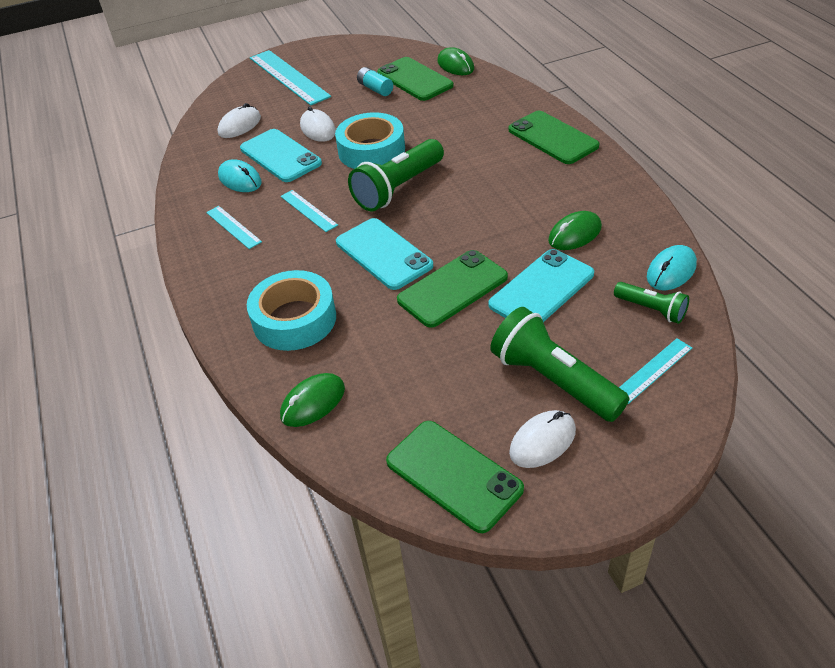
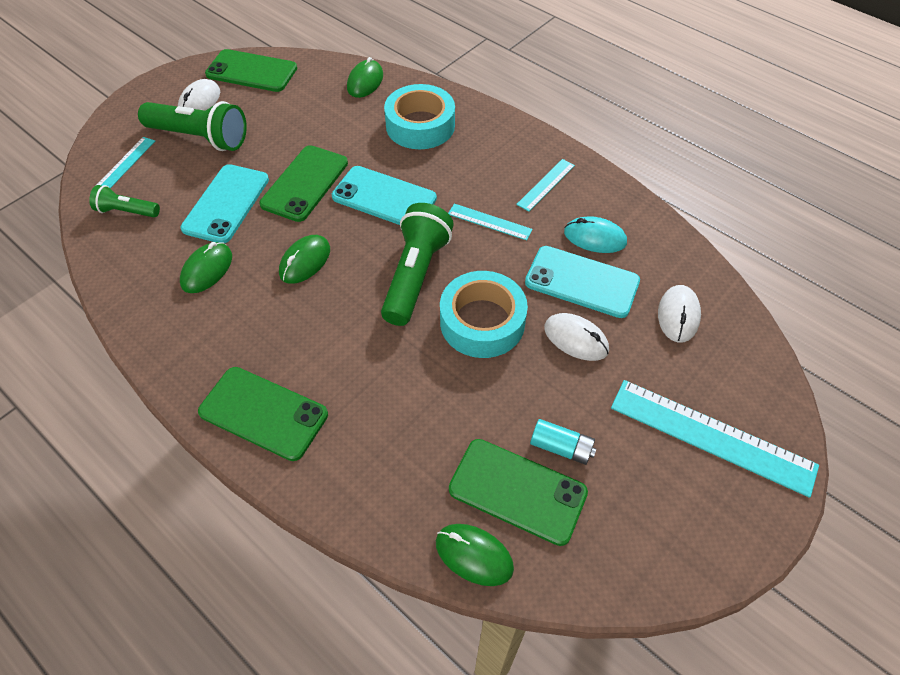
camera: 150 degrees right, 10 degrees up
(233, 227) = (546, 185): turquoise ruler -> turquoise ruler turned 75 degrees counterclockwise
(484, 219) = (305, 261): none -> green mouse
(671, 271) = (108, 254): turquoise mouse -> none

